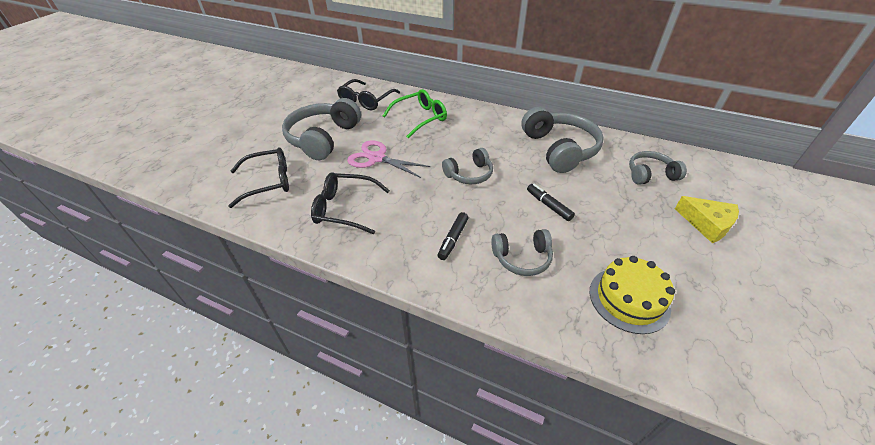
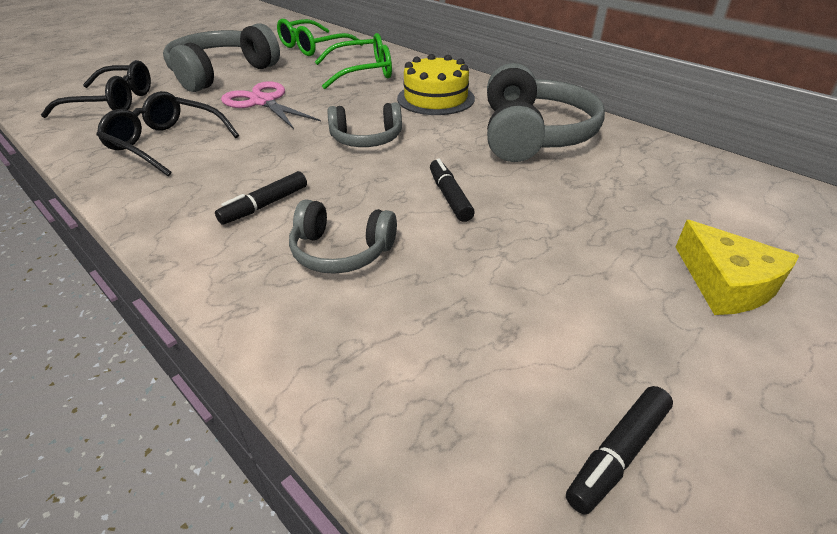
camera: 20 degrees right, 5 degrees down
(366, 100) = (313, 47): black glasses -> green glasses
(629, 299) = (468, 356): yellow cake -> yellow cake (435, 98)
(650, 174) = (667, 192): grey headphones -> none
(718, 325) = (618, 454): none -> black marker

